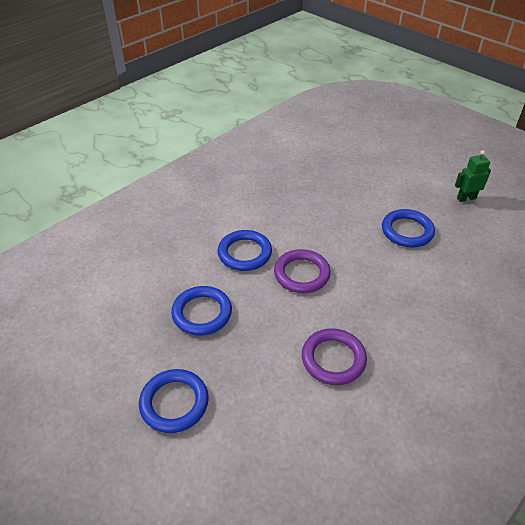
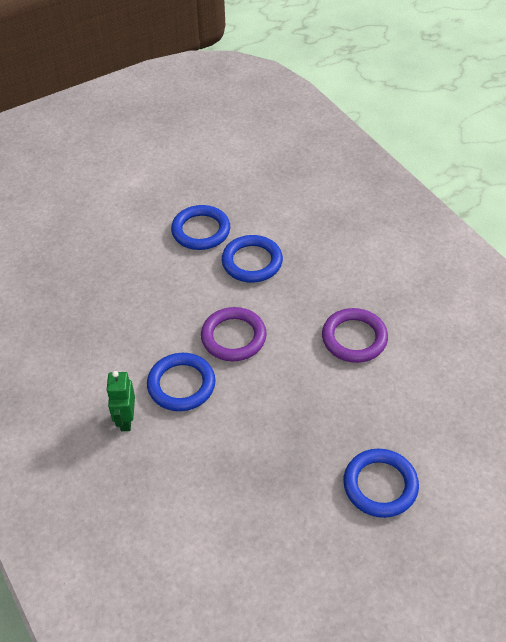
camera: 75 degrees left, 5 degrees up
(202, 313) = (264, 443): blue ring -> blue ring (252, 262)
(466, 198) = (170, 168): green robot -> green robot (126, 420)

